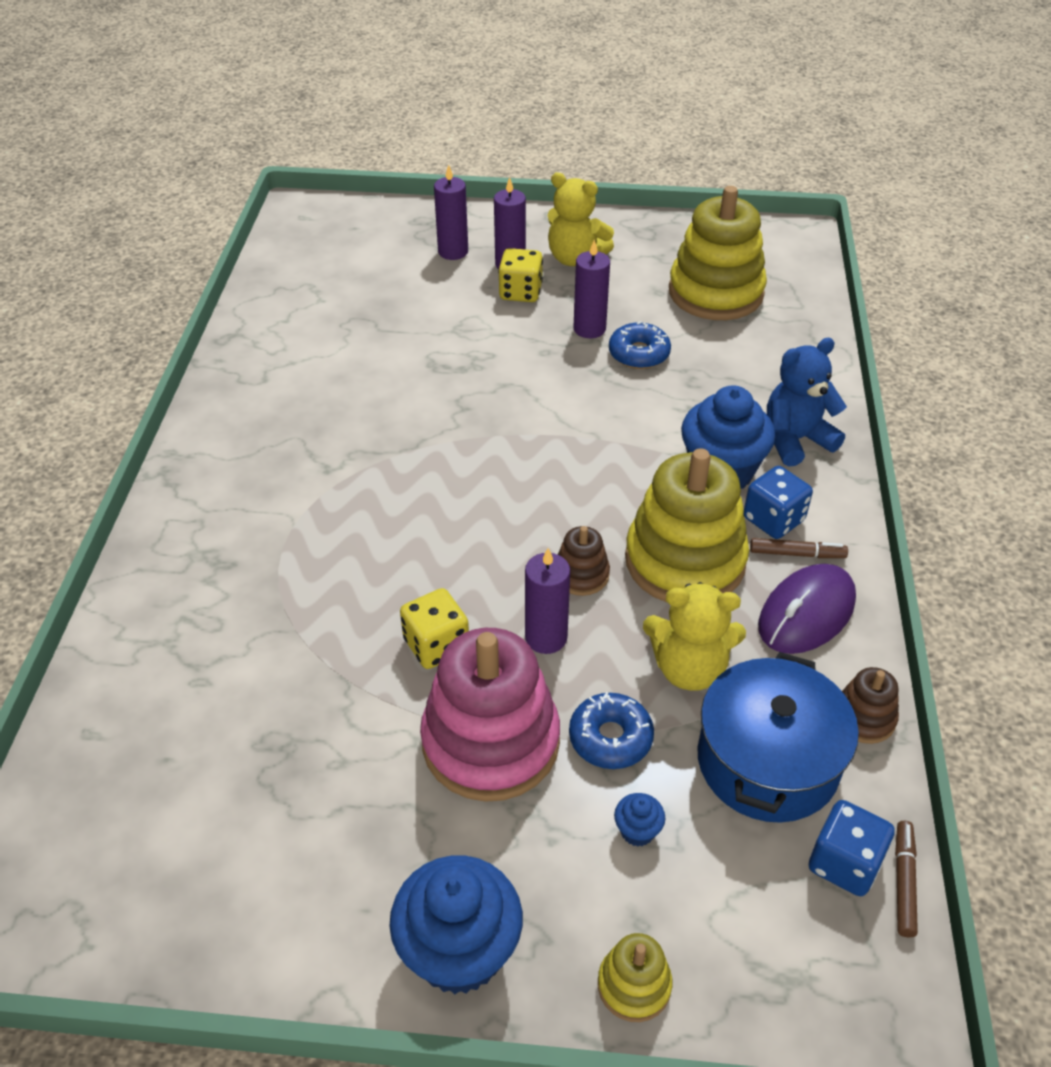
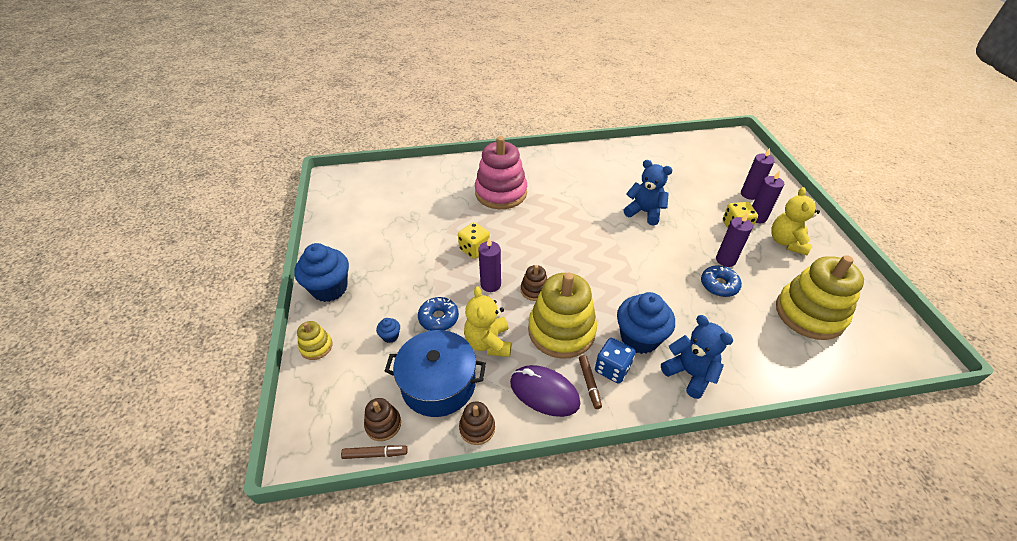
camera: 75 degrees right, 0 degrees up
(440, 378) = (644, 212): none -> blue teddy bear
(491, 742) = (428, 277): pink stacking toy -> pink stacking toy (501, 193)
(844, 863) = (383, 424): blue dice -> brown stacking toy

